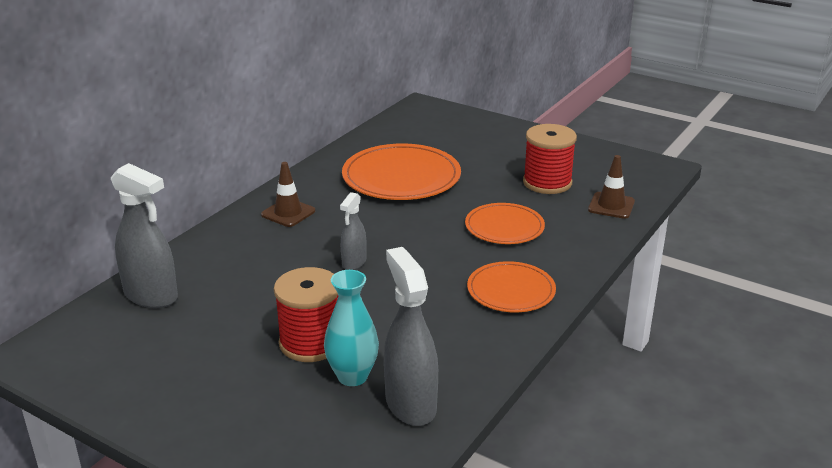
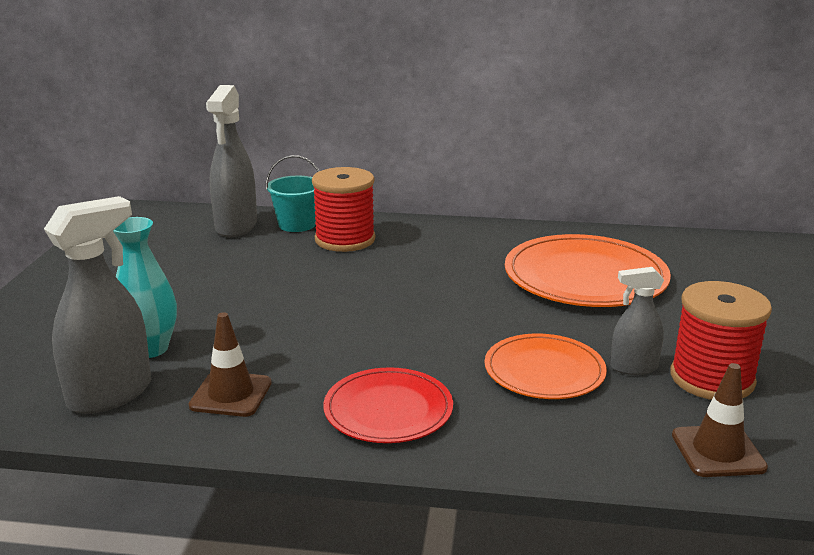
camera: 65 degrees right, 5 degrees down
(184, 264) = (297, 224): none -> turquoise bucket
(288, 213) = (433, 241): brown traffic cone -> brown traffic cone (231, 394)
(311, 342) = (200, 313): red spool -> red spool (345, 239)
(354, 262) = (367, 297): grey spray bottle -> grey spray bottle (633, 367)
(511, 290) = (388, 410): orange plate -> red plate

